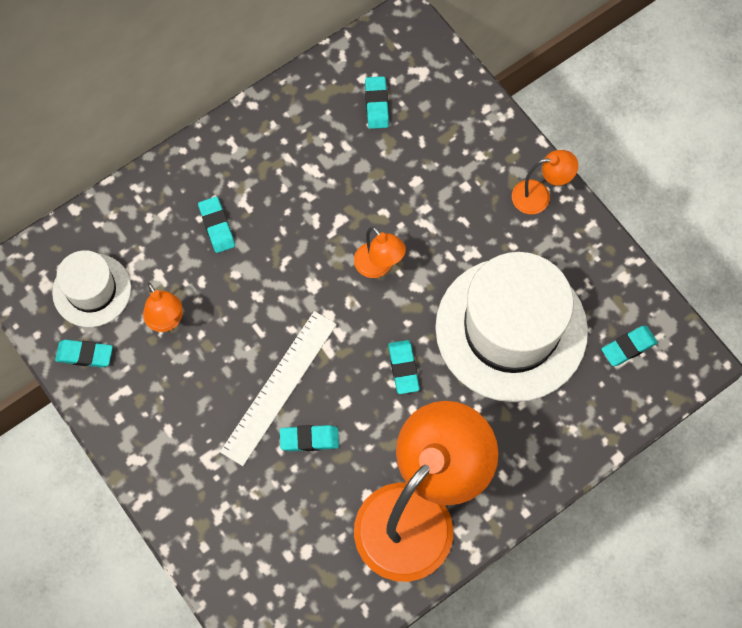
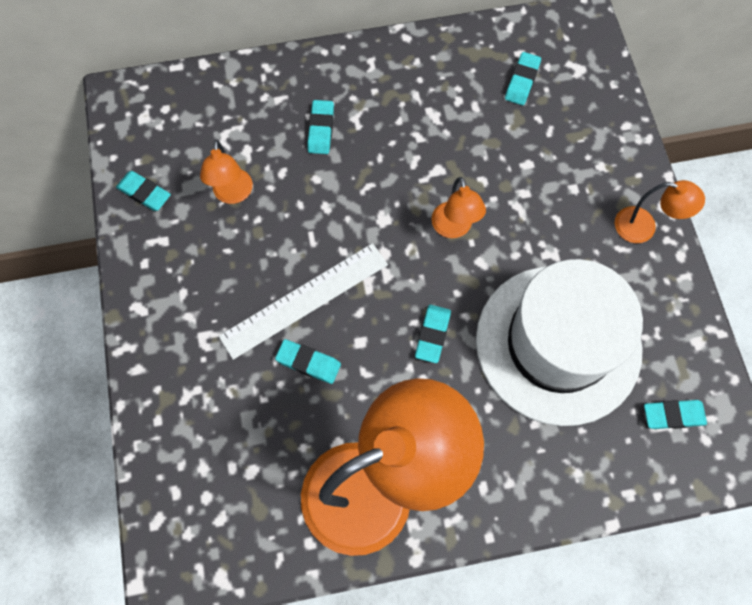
camera: 25 degrees right, 0 degrees up
(92, 290) = (181, 139): white hat -> none

